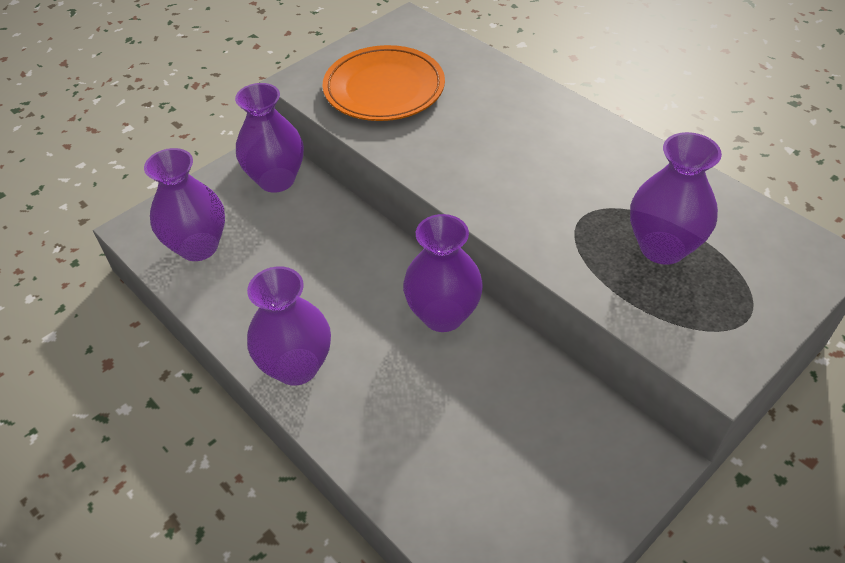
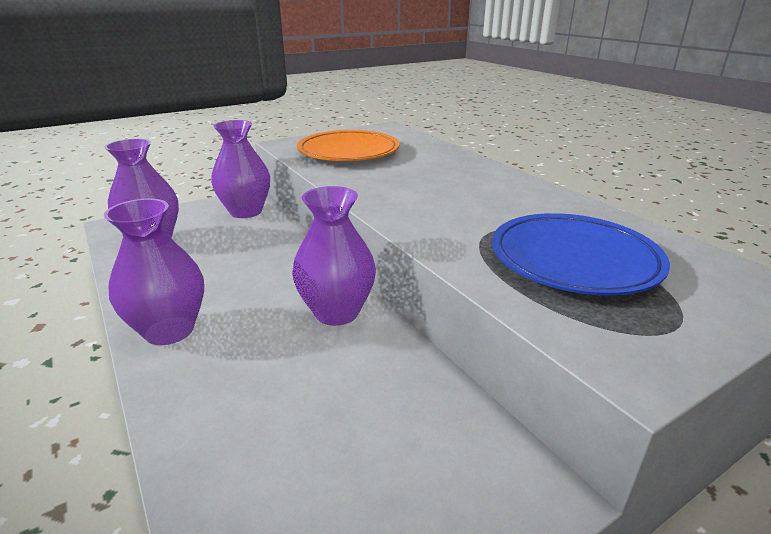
camera: 10 degrees right, 20 degrees down
(662, 247) = (574, 260): purple vase -> blue plate

